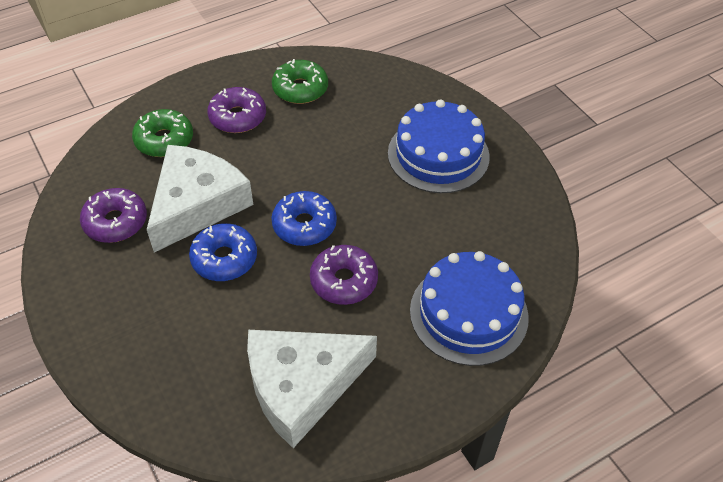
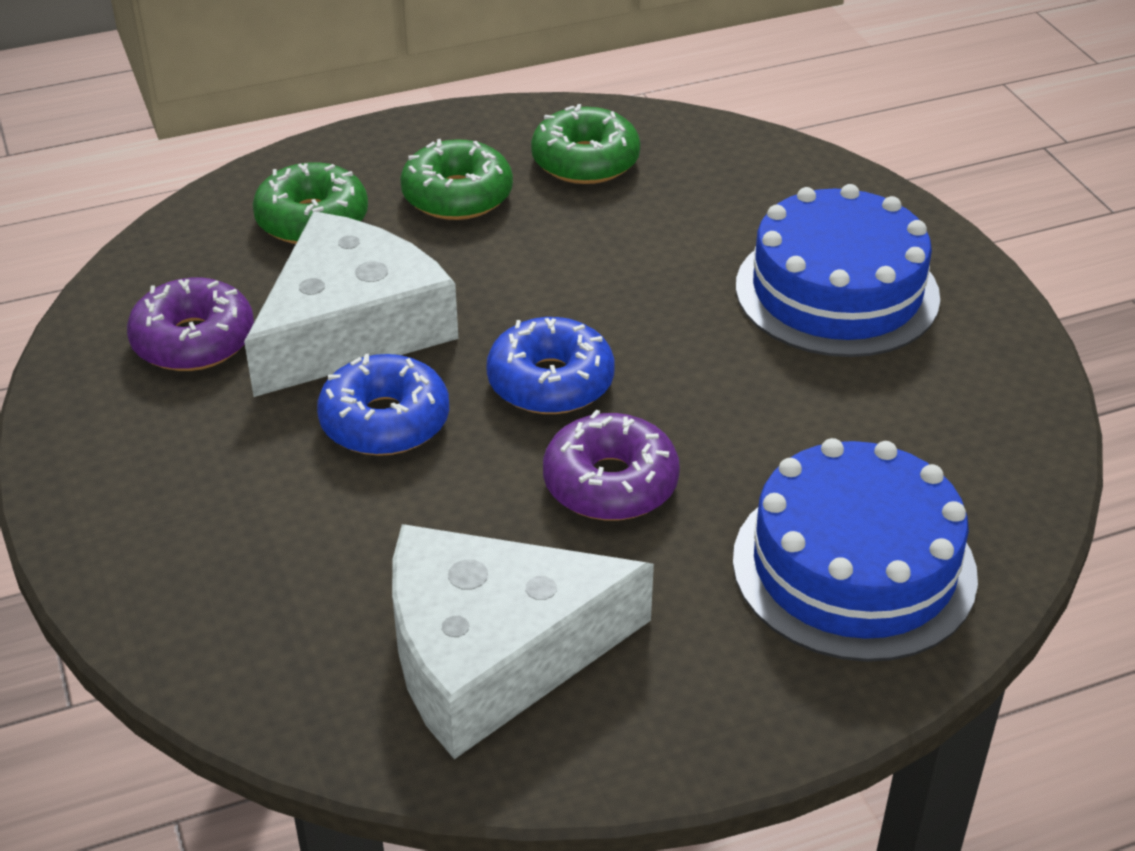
camera: 10 degrees right, 10 degrees down
(238, 117) = (457, 195): purple donut -> green donut

